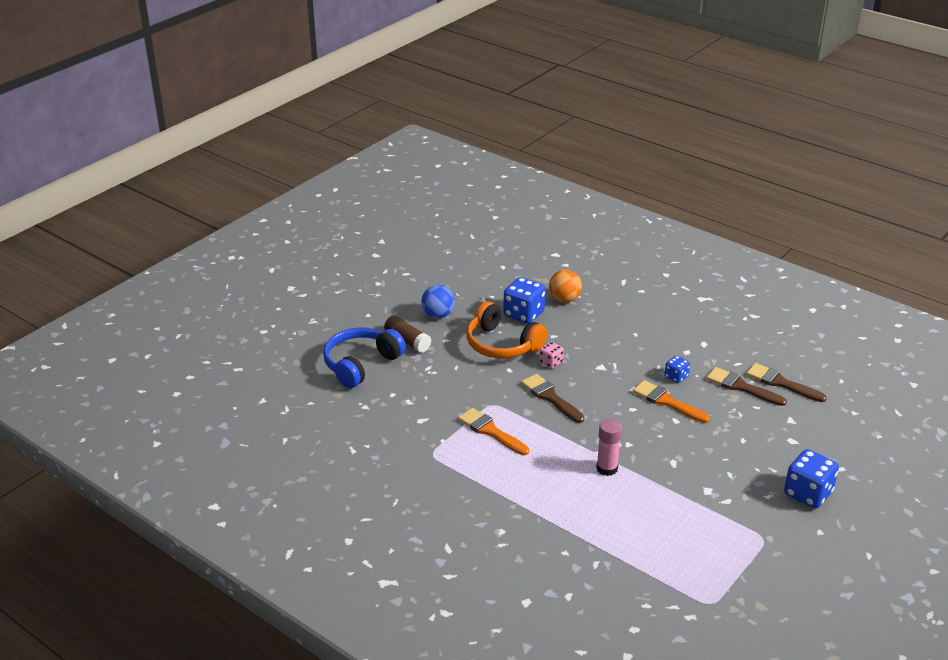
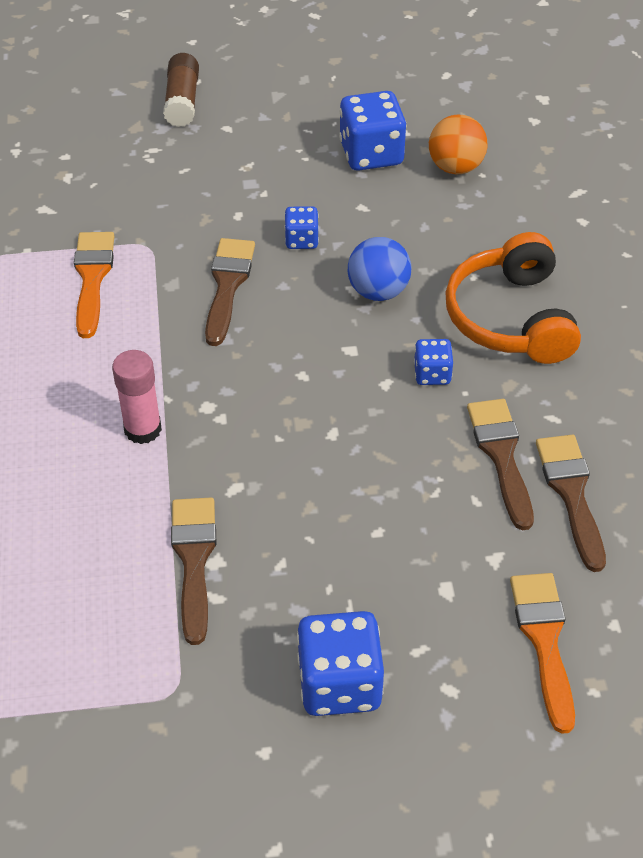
camera: 45 degrees right, 15 degrees up
(361, 364) = (90, 98): blue headphones -> none
(438, 315) = (268, 90): blue ball -> blue ball (378, 291)
(502, 344) = (281, 177): orange headphones -> orange headphones (511, 318)
(551, 362) = (301, 240): pink dice -> blue dice
(667, 401) = (362, 399): orange brush -> orange brush (544, 640)
(699, 495) = (194, 559): none -> brown brush

